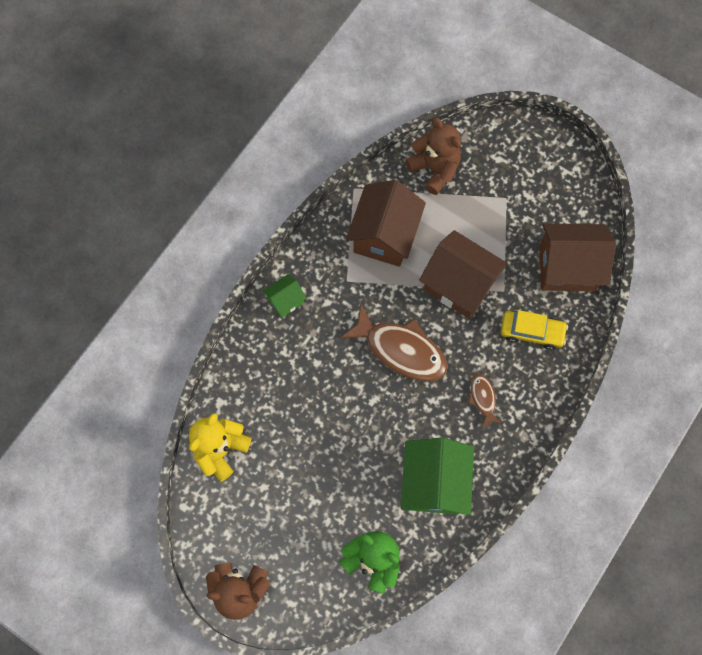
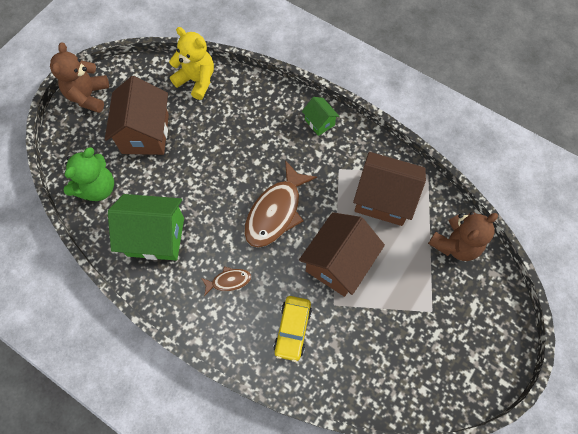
camera: 90 degrees right, 5 degrees down
(567, 267) = (360, 369): brown house -> brown house (145, 134)

